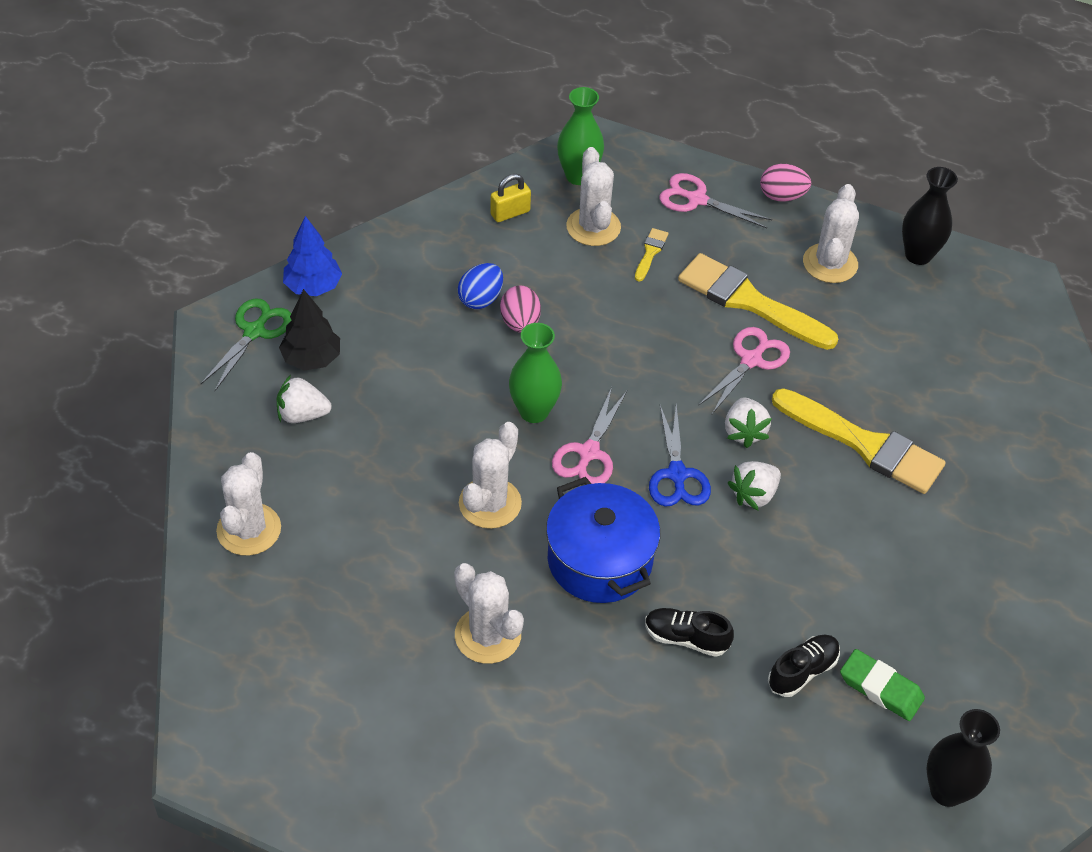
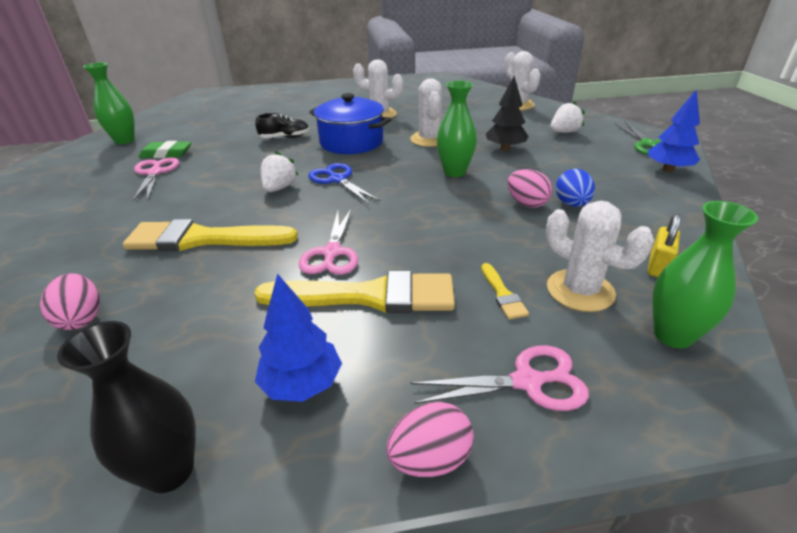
camera: 150 degrees right, 15 degrees down
(311, 359) = (601, 147): black tree -> black tree (505, 148)
(588, 453) = (401, 169): pink scissors -> pink scissors (155, 173)
(744, 432) = (307, 212): white strawberry -> none
(802, 671) = (215, 146): black shoe -> none
(830, 263) = (302, 384): white cactus -> blue tree
(946, 791) = (125, 140): black vase -> green vase
(977, 394) = (81, 318): none -> pink egg

